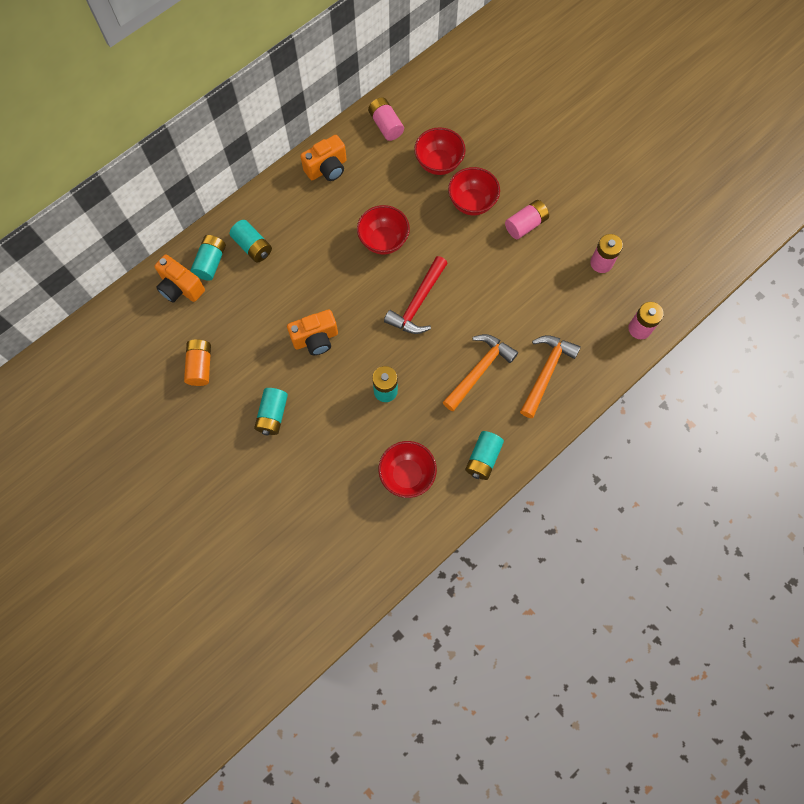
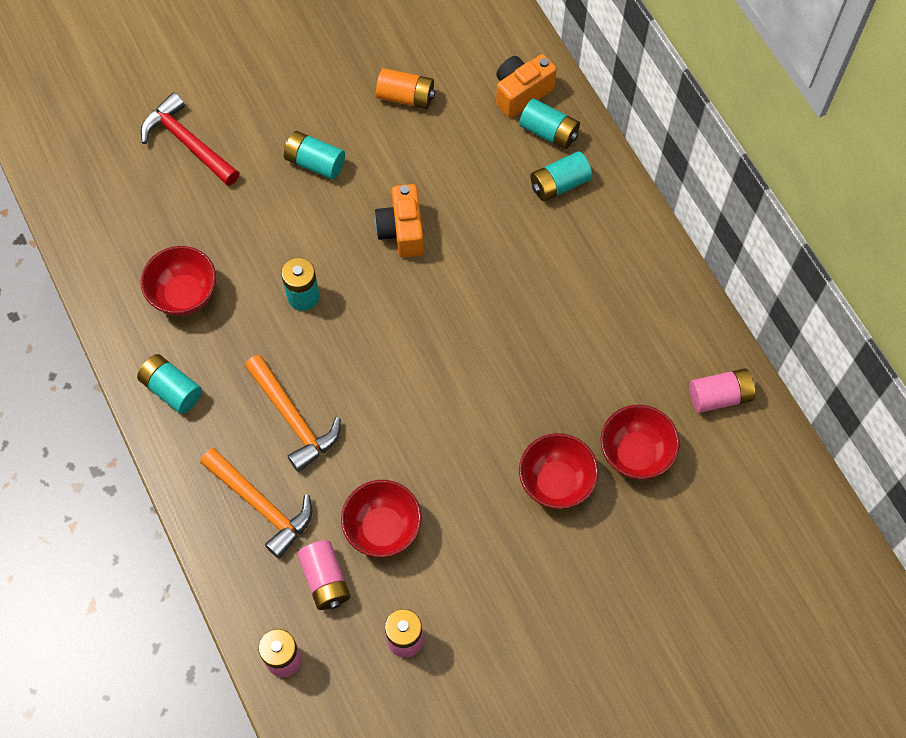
camera: 105 degrees right, 5 degrees down
(327, 169) = (661, 300): orange camera -> none
(383, 241) = (525, 347): red bowl -> red bowl (383, 529)
(418, 303) = (416, 367): red hammer -> red hammer (188, 143)
(525, 225) = (499, 548): pink battery -> pink battery (325, 580)

